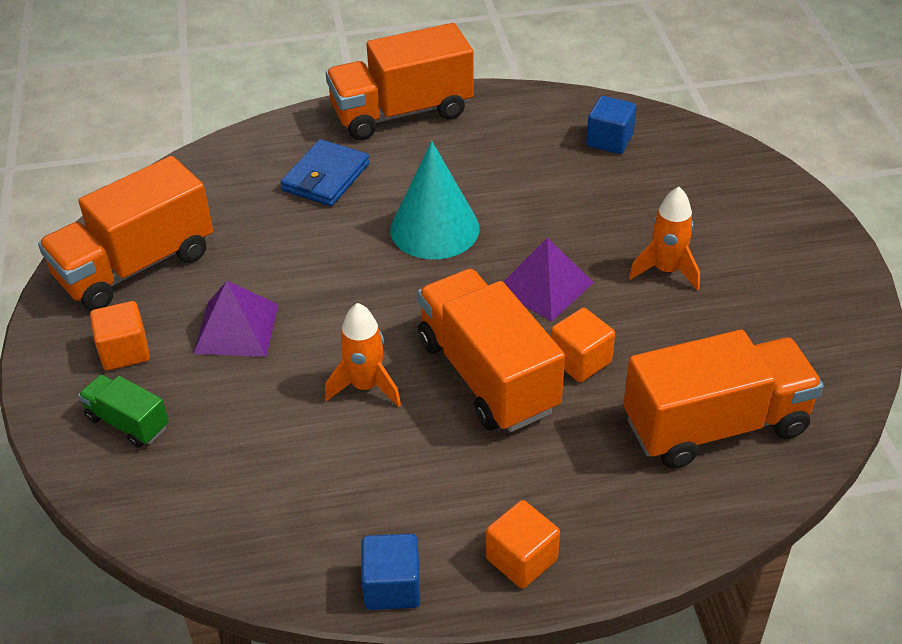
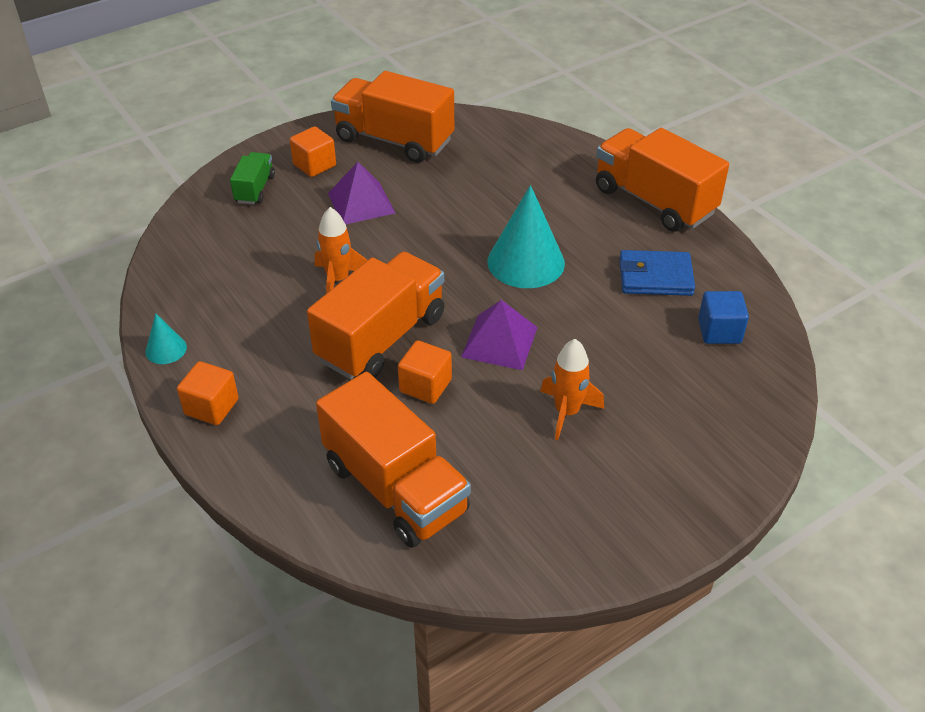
camera: 65 degrees right, 0 degrees up
(326, 177) = (545, 189): blue wallet -> blue wallet (655, 277)
(392, 587) = (166, 349): blue cube -> turquoise cone

